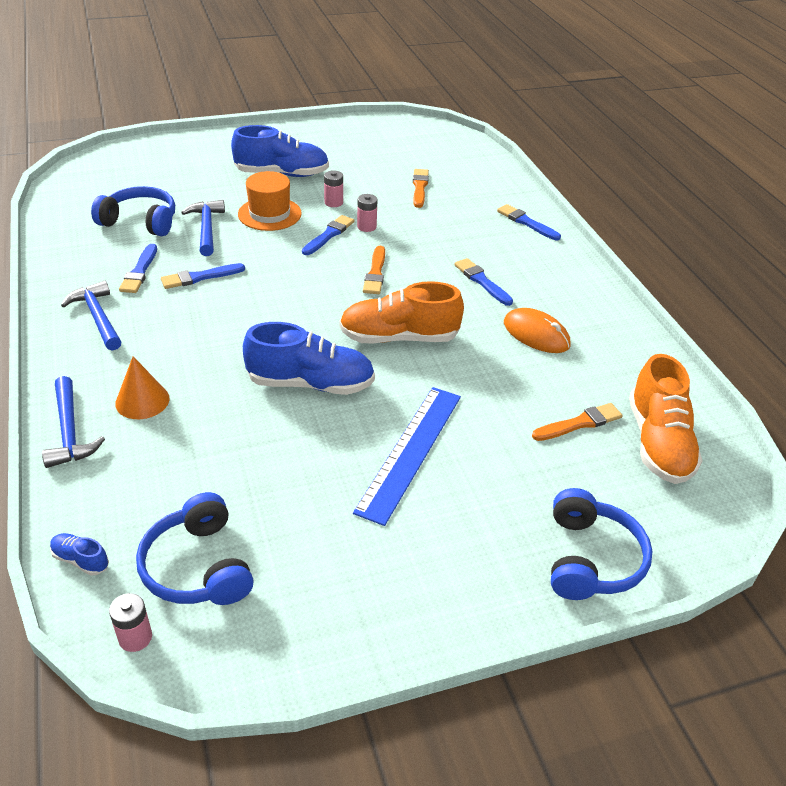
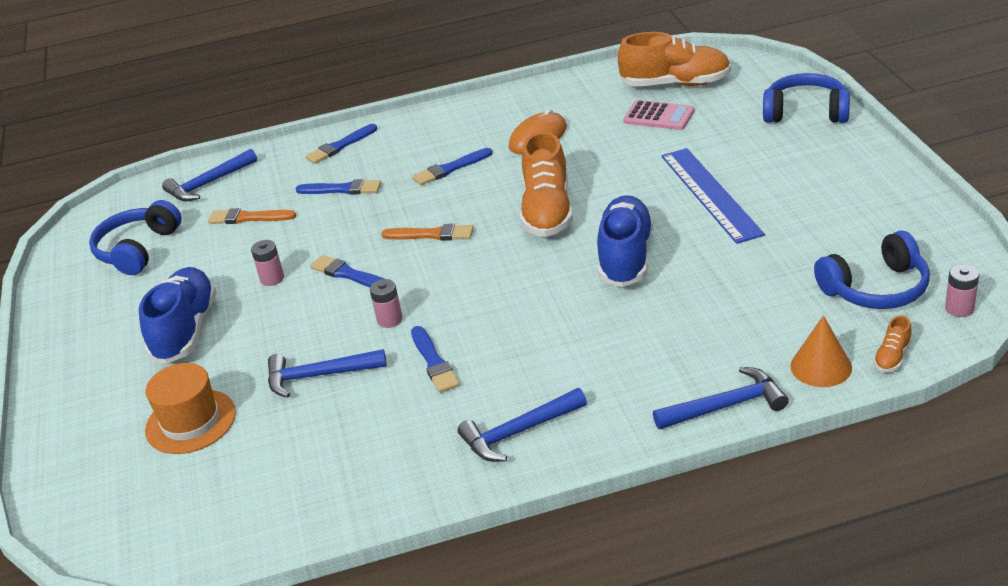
camera: 80 degrees left, 5 degrees down
(80, 560) = (892, 357): blue shoe -> orange shoe
(139, 271) = (418, 416): blue brush -> blue brush (342, 189)
(140, 222) = (292, 442): blue headphones -> blue headphones (138, 249)
(142, 401) = (668, 363): orange cone -> orange cone (821, 367)
(269, 214) = (291, 327): orange hat -> orange hat (190, 421)
(366, 227) = (333, 249): pink battery -> pink battery (389, 320)
(410, 451) = (710, 194): blue ruler -> blue ruler turned 45 degrees clockwise
(473, 167) = (208, 183): none -> blue hammer
(579, 423) = (659, 116): orange brush -> pink calculator

